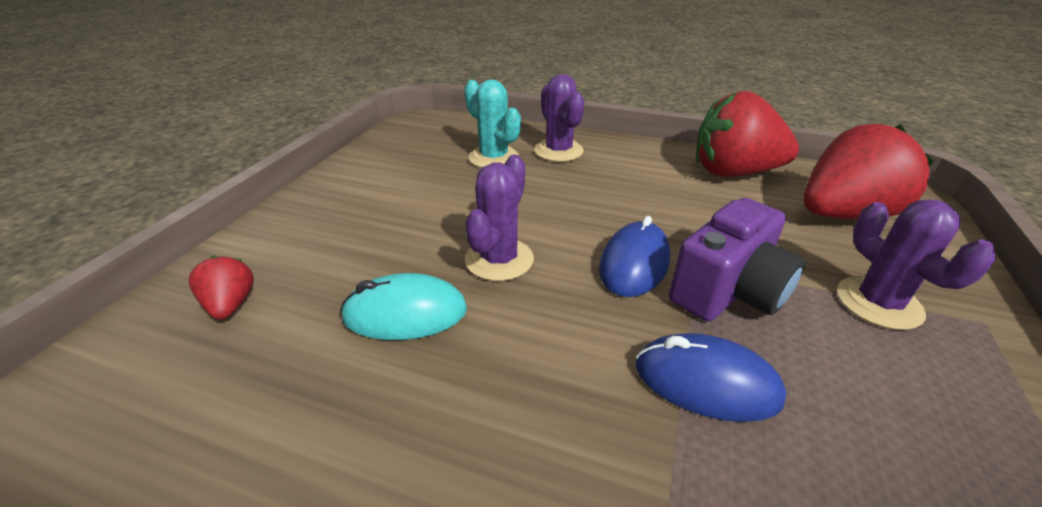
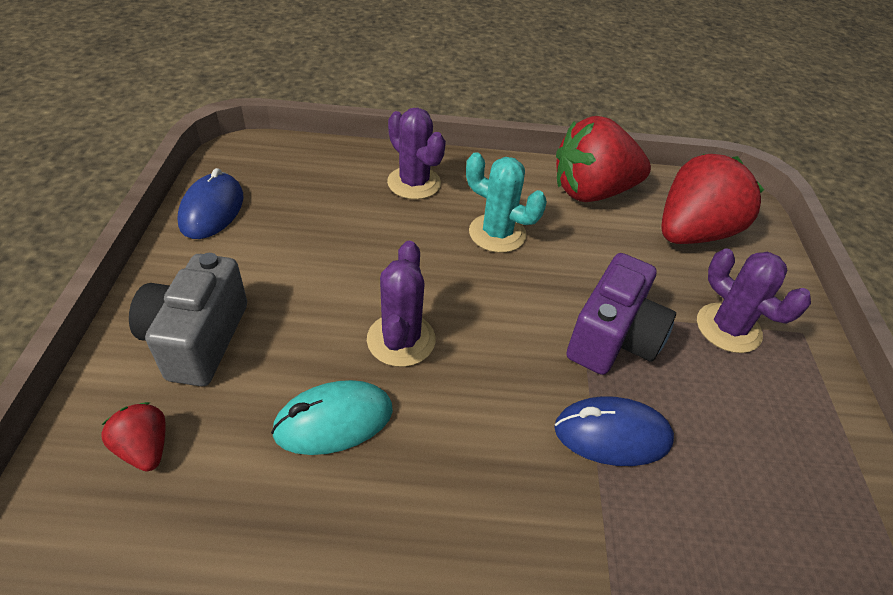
camera: 20 degrees left, 10 degrees up
(321, 233) = (198, 339): none -> grey camera
(493, 158) = (347, 202): turquoise cactus -> turquoise cactus (497, 233)
(634, 264) = (527, 322): blue mouse -> blue mouse (212, 210)

